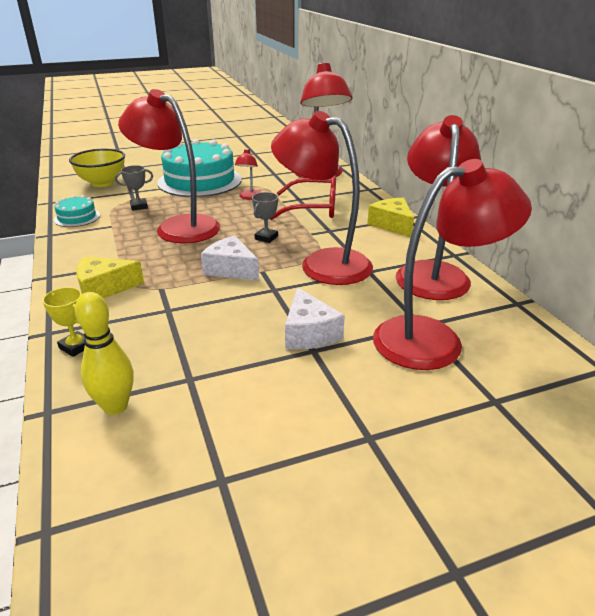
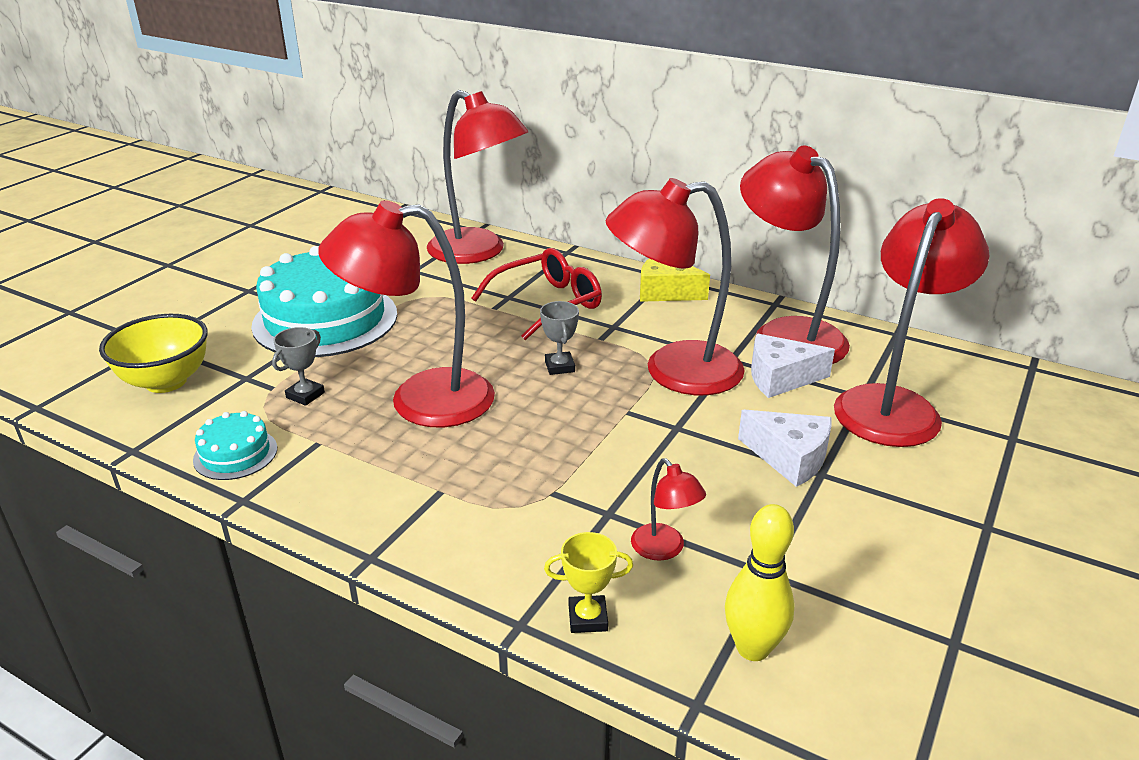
camera: 40 degrees left, 0 degrees up
(104, 288) = (481, 531): yellow cheese -> none
(231, 269) = (590, 426): white cheese -> white cheese (780, 378)
(249, 197) = (442, 318): red lamp -> red lamp (664, 549)

